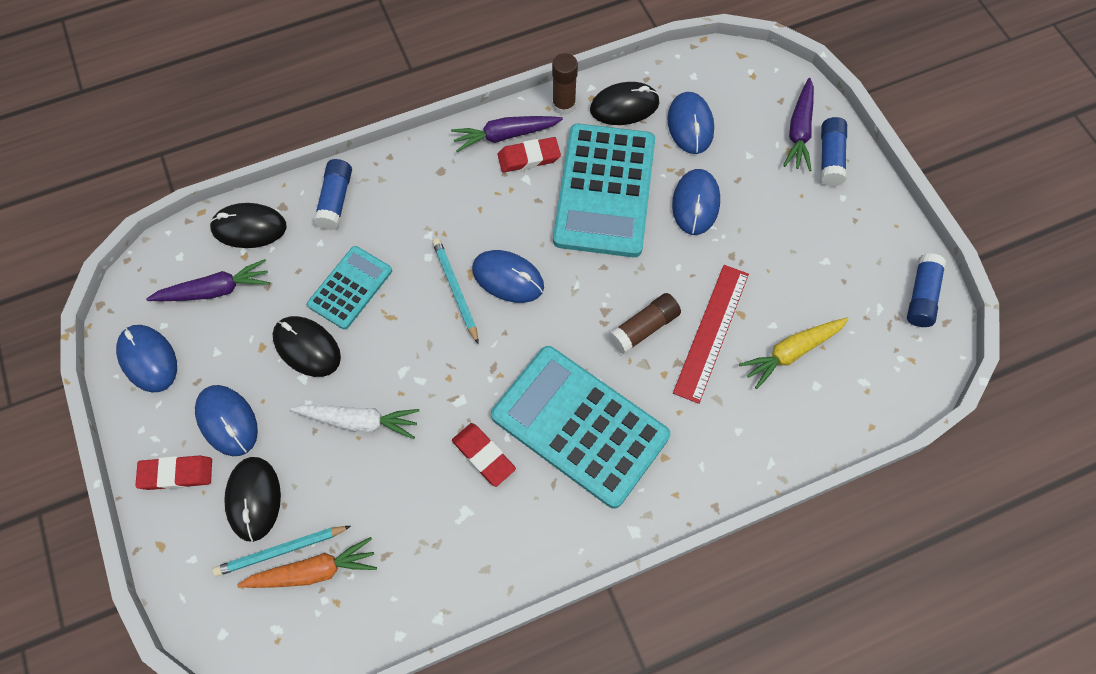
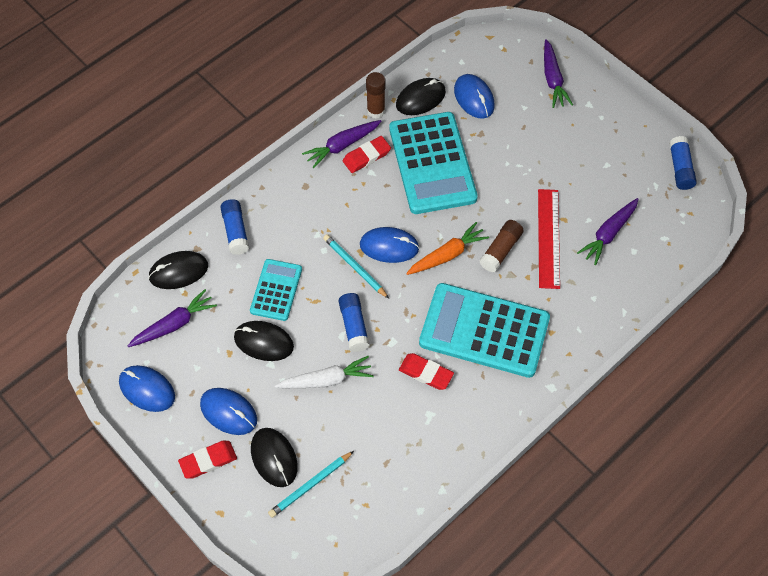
camera: 20 degrees left, 5 degrees down
(313, 571) = (340, 490): orange carrot -> orange carrot (447, 255)
(695, 203) = (501, 153): blue mouse -> none
(791, 352) = (608, 234): yellow carrot -> purple carrot
(830, 158) = (582, 92): blue glue stick -> blue glue stick (354, 326)

